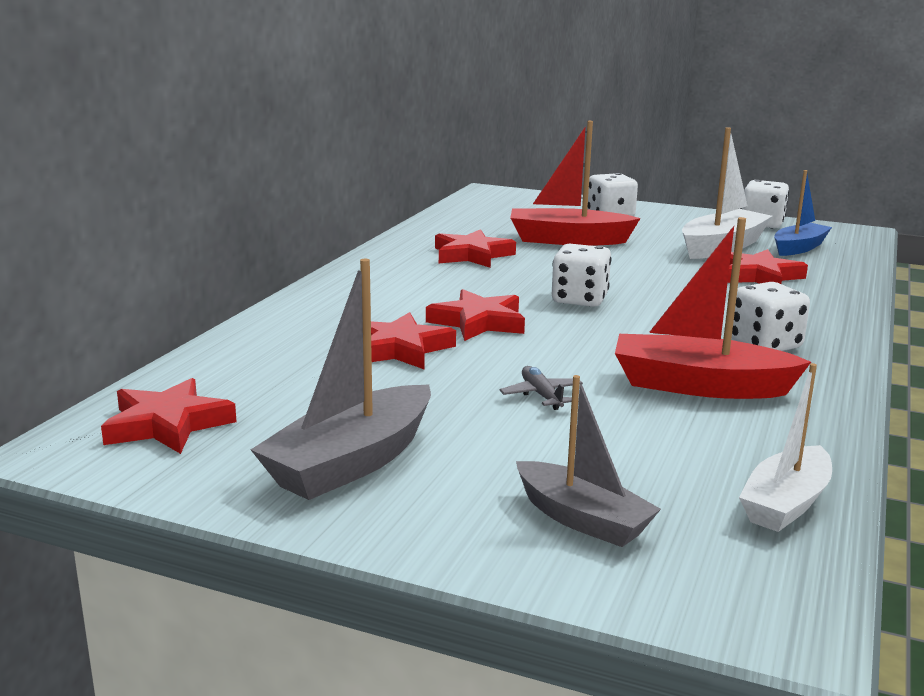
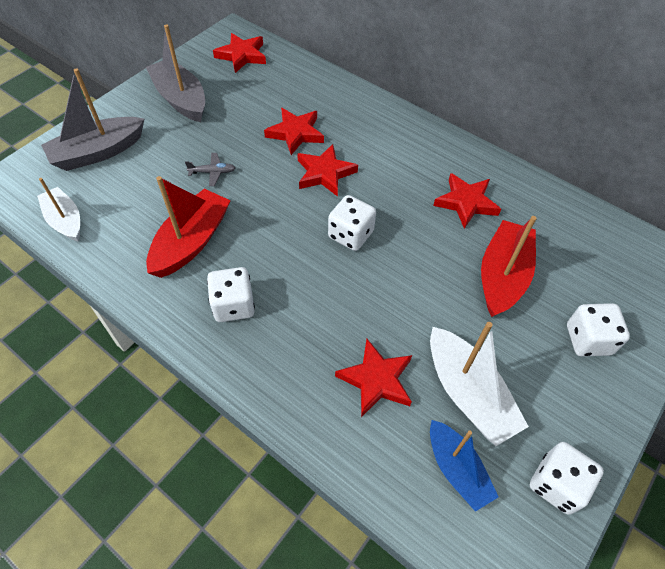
camera: 105 degrees right, 35 degrees up
(582, 519) = (98, 152): grey boat -> grey boat, size x1.50

